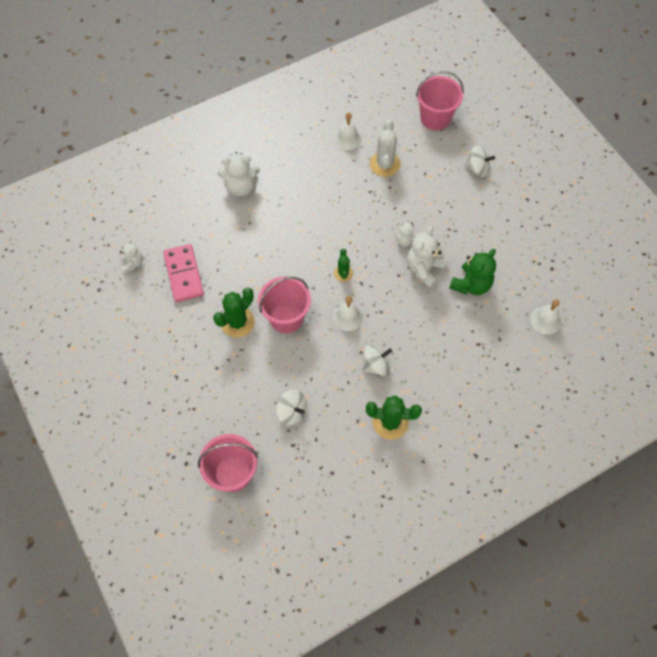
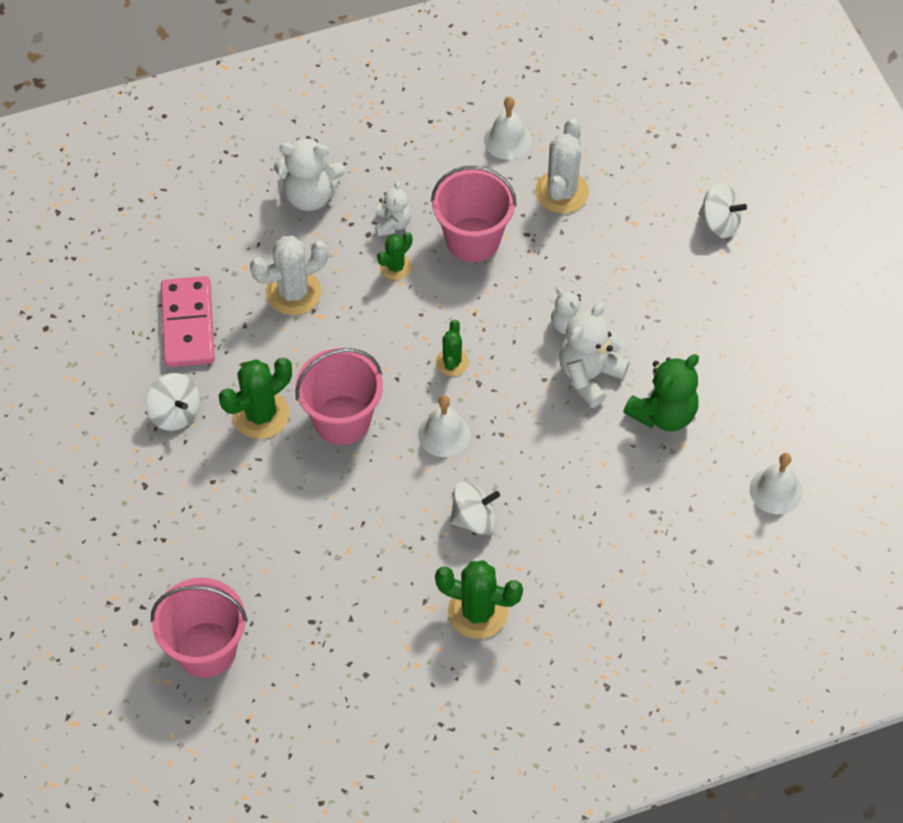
camera: 10 degrees right, 5 degrees down
(133, 263) = (109, 294): white teddy bear -> white teddy bear (392, 224)
(242, 246) = (293, 292): none -> white cactus
(292, 412) = (320, 570): white spinning top -> white spinning top (175, 413)
(299, 222) = (395, 267): none -> green cactus
(435, 118) = (666, 126): pink bucket -> pink bucket (473, 240)

